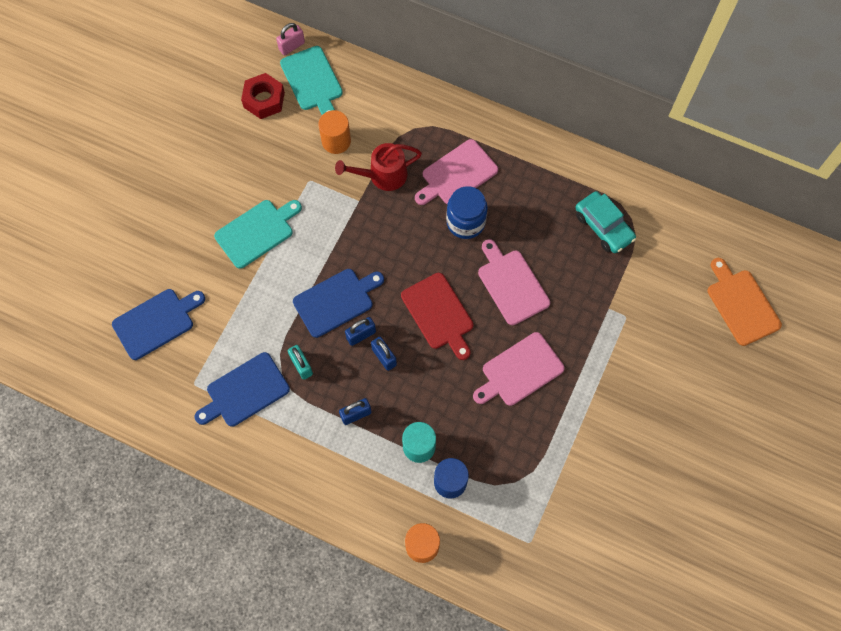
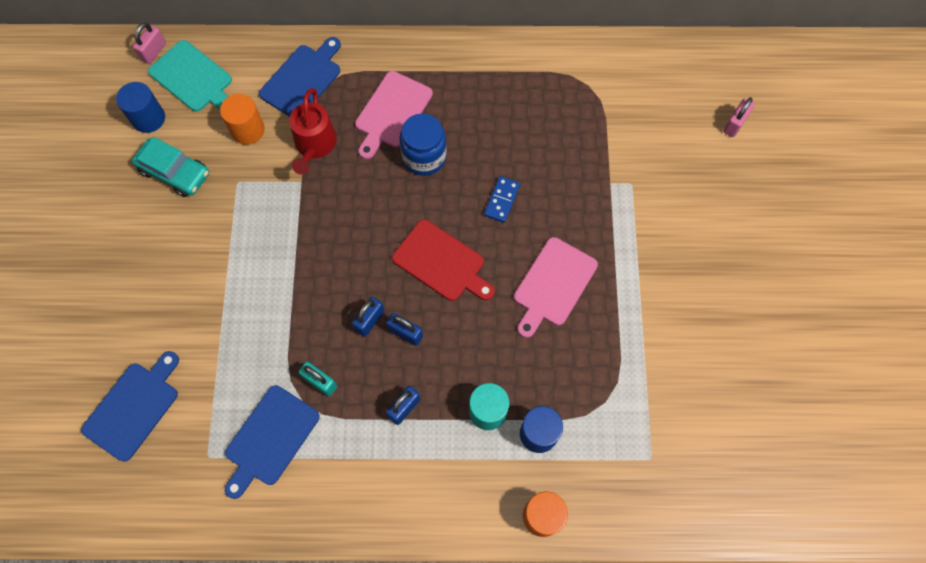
camera: 25 degrees left, 0 degrees up
(257, 232) = (204, 260): turquoise cutting board -> none
(264, 100) = (148, 118): red nut -> blue cylinder
(336, 301) = (326, 296): blue cutting board -> blue cutting board (303, 79)
(382, 176) = (314, 145): red watering can -> red watering can turned 45 degrees counterclockwise
(511, 284) = (501, 200): pink cutting board -> blue domino
(603, 226) = (565, 104): turquoise car -> turquoise car (175, 172)
(741, 304) = (734, 124): orange cutting board -> pink padlock

